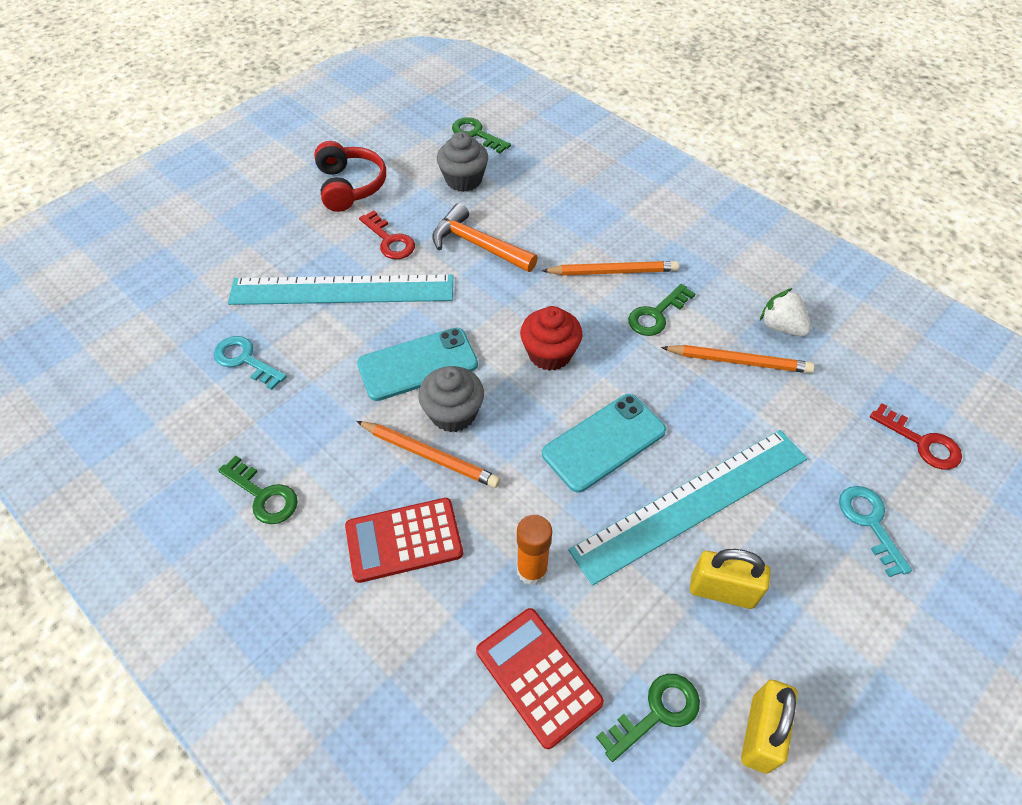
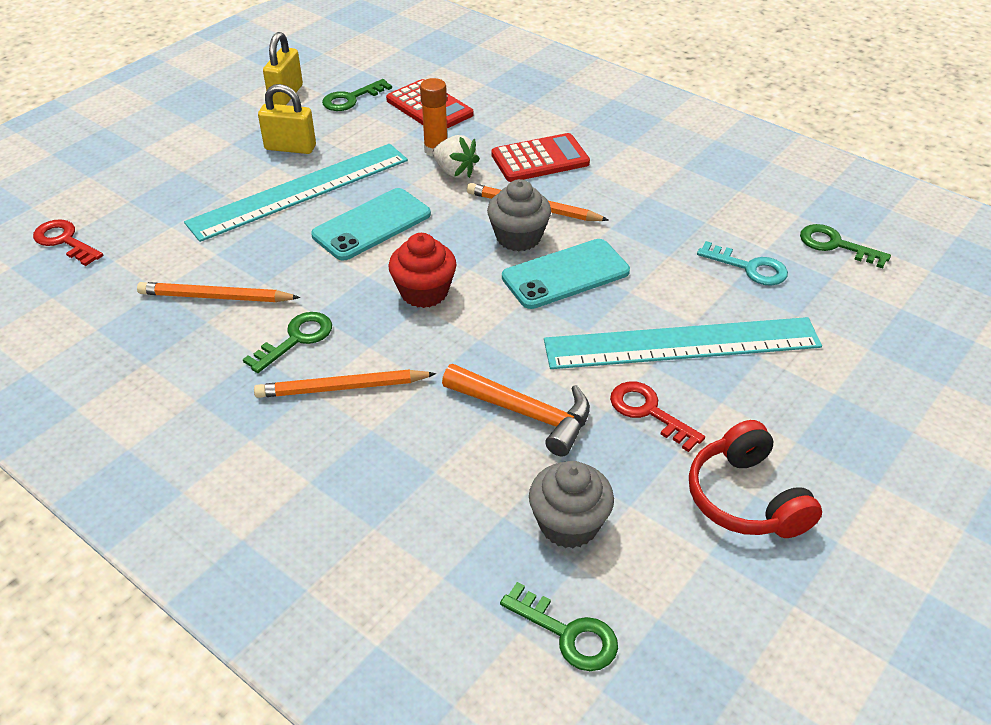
camera: 175 degrees right, 10 degrees down
(263, 495) = (667, 176): green key -> green key (836, 245)
(781, 326) = (150, 335): white strawberry -> white strawberry (455, 171)
(870, 523) = (151, 187): turquoise key -> none

